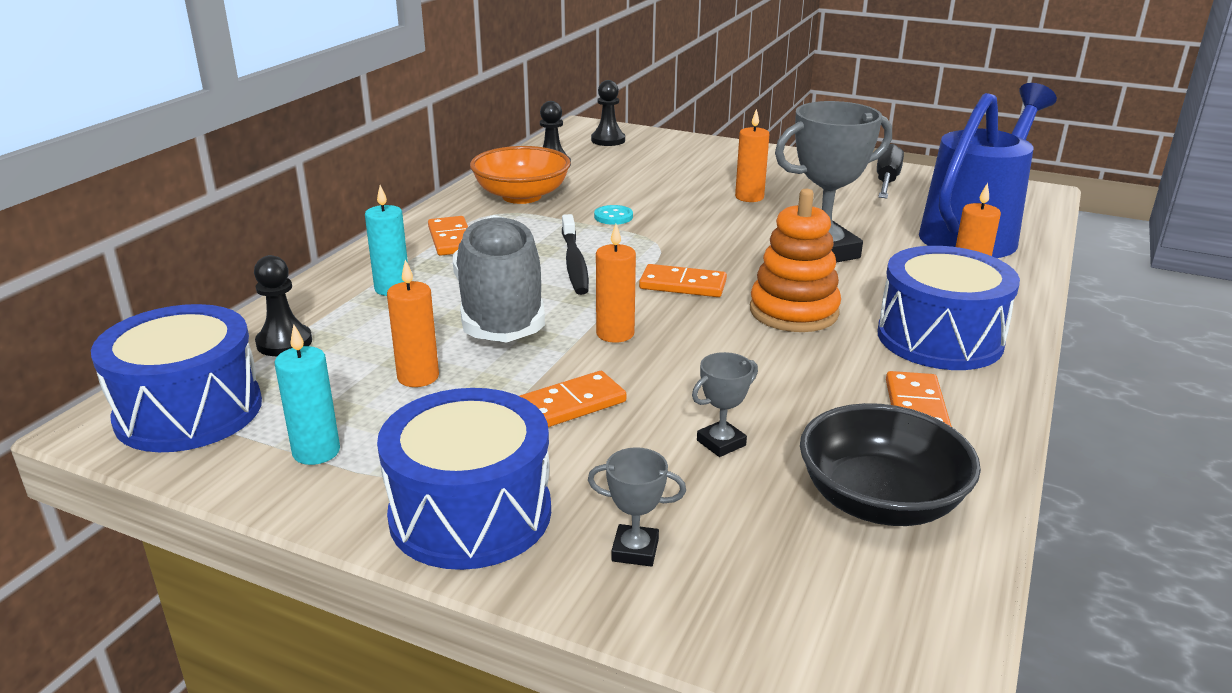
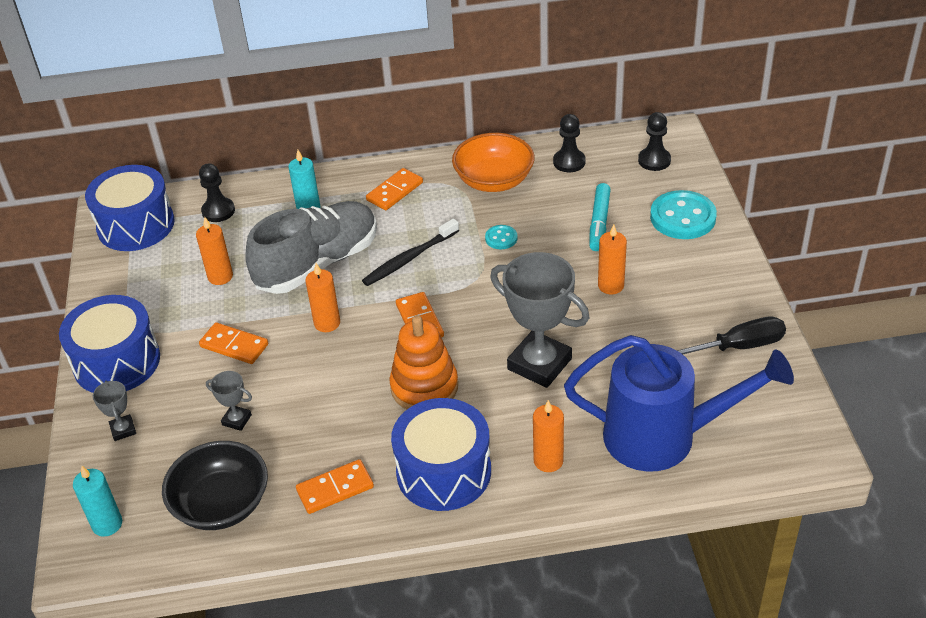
camera: 60 degrees right, 15 degrees up
(316, 452) = (131, 285): turquoise candle -> turquoise candle (107, 524)
(656, 178) = (599, 222): none -> turquoise marker
(698, 152) = (682, 217): none -> turquoise button

